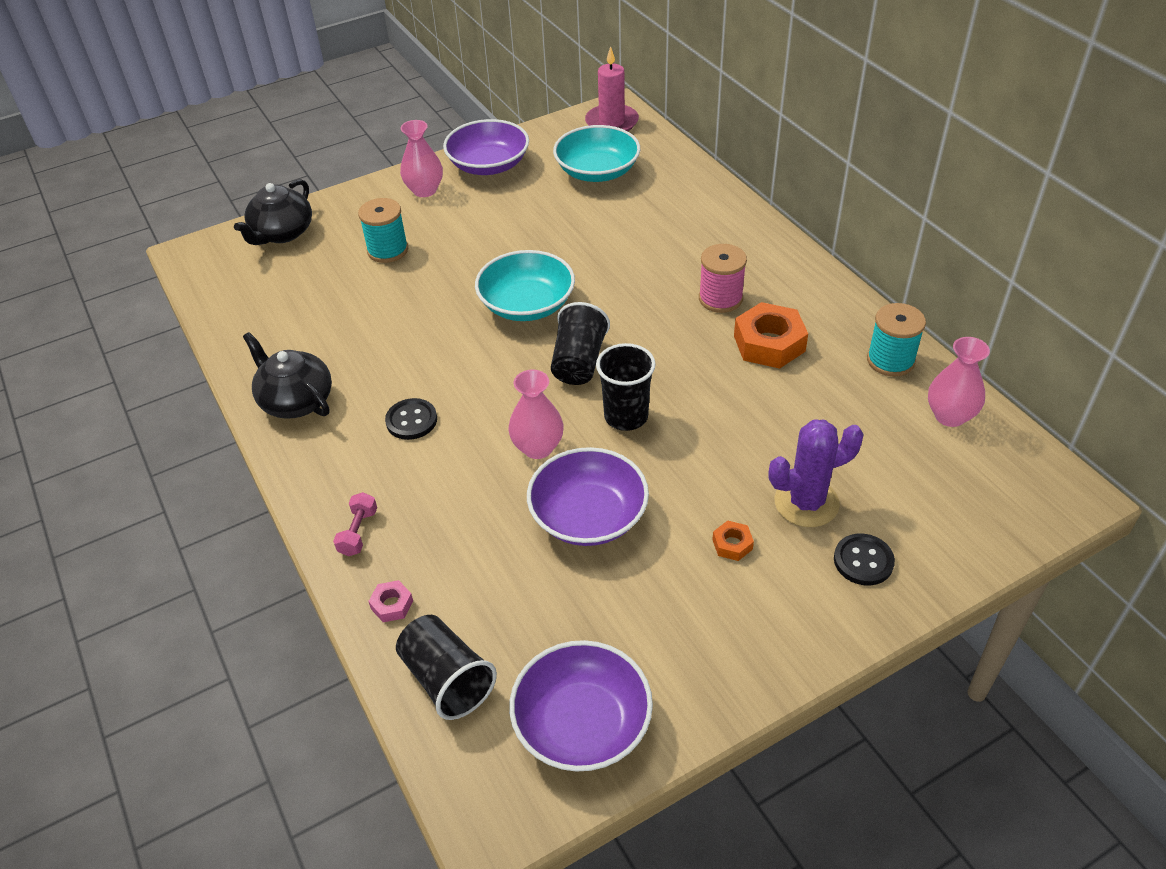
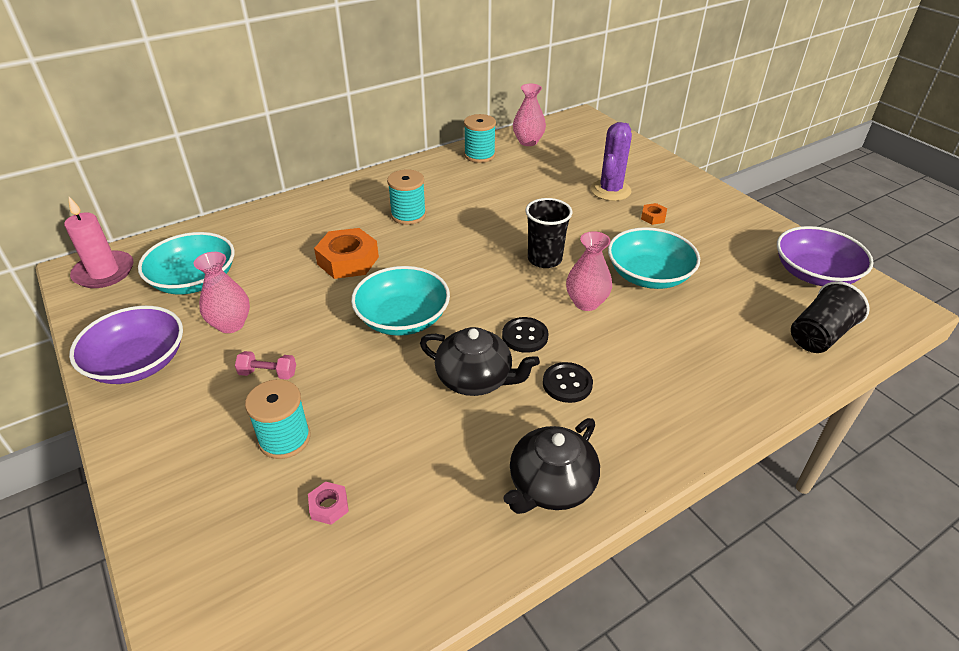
camera: 95 degrees left, 5 degrees down
(282, 233) = (207, 572): black teapot -> black teapot (475, 379)
(358, 532) = (710, 404): pink dumbbell -> pink dumbbell (268, 373)
(392, 605) = (773, 372): pink nut -> pink nut (329, 506)
(425, 190) = (166, 417): pink vase -> pink vase (231, 324)
(579, 362) = (483, 284): black cup -> none
(588, 516) = (648, 275): purple bowl -> turquoise bowl
(720, 298) = (408, 215): pink spool -> turquoise spool
(769, 343) = (462, 197): orange nut -> orange nut (348, 260)
(806, 503) = (610, 190): purple cactus -> purple cactus turned 45 degrees clockwise
(863, 561) = (649, 175): black button -> black button (525, 336)

